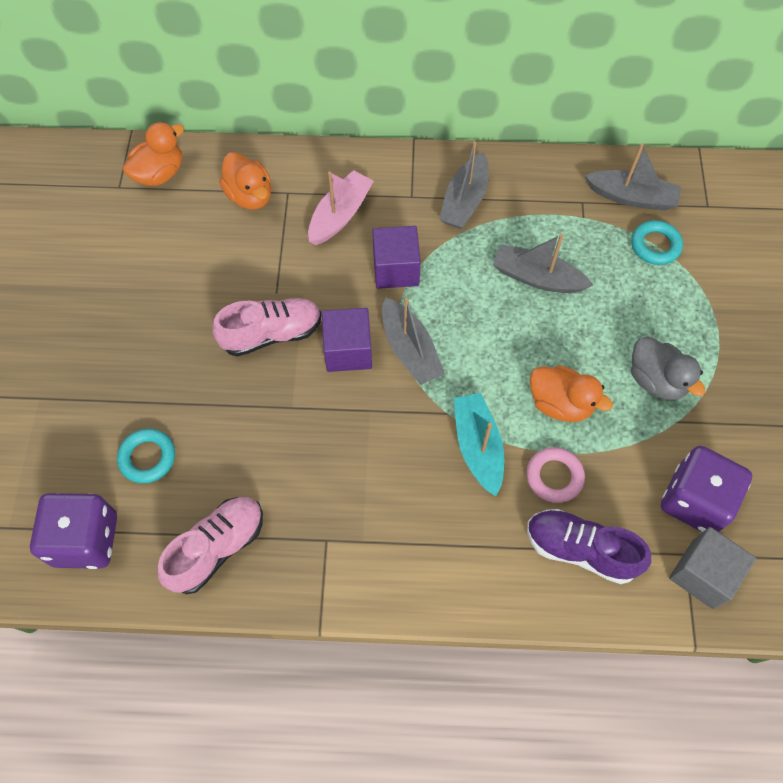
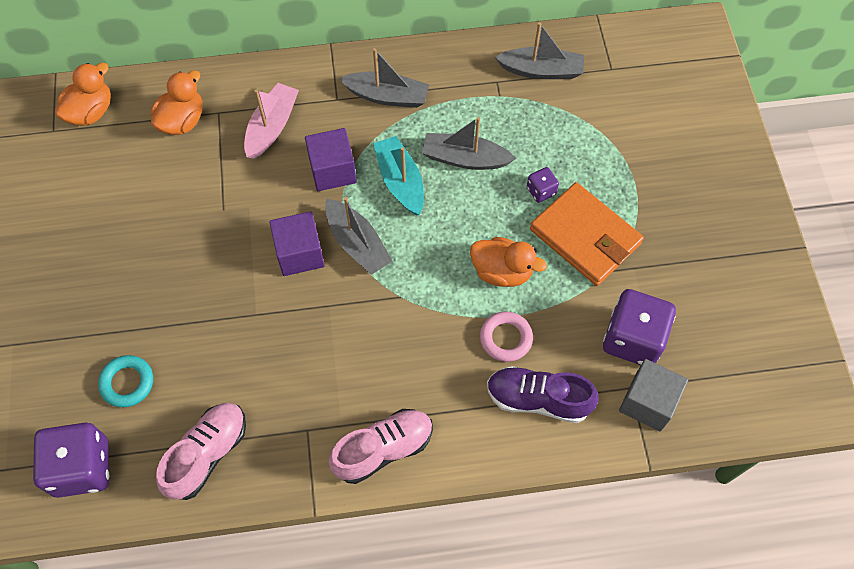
camera: 10 degrees left, 0 degrees up
(250, 196) = (182, 121): orange duck -> orange duck turned 105 degrees counterclockwise
(271, 334) = (225, 249): pink shoe -> pink shoe (383, 449)
(464, 201) = (387, 96): grey boat -> grey boat turned 90 degrees counterclockwise
(478, 447) = (433, 323): turquoise boat -> turquoise boat (400, 181)
(614, 324) = (541, 191): none -> purple dice
(655, 245) = (568, 112): turquoise ring -> none
(656, 380) = (585, 236): grey duck -> orange wallet

